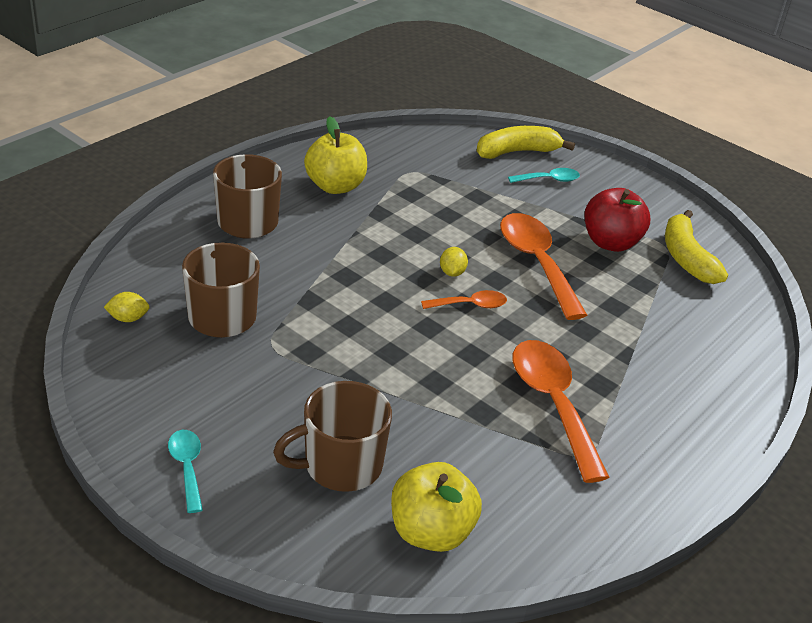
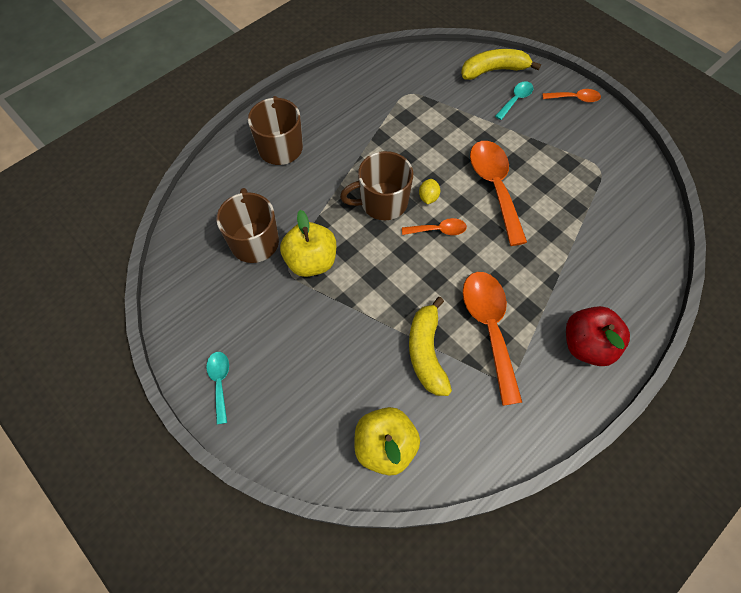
camera: 10 degrees right, 25 degrees up
(128, 318) = (188, 243): yellow lemon -> none
(335, 186) = (349, 110): yellow apple -> yellow apple (311, 261)
(341, 466) = (327, 383): brown mug -> brown mug (382, 202)
(549, 180) = (516, 100): turquoise spoon -> turquoise spoon turned 45 degrees counterclockwise
(610, 242) = (556, 165): red apple -> red apple (587, 345)
(622, 180) = (575, 98): none -> orange spoon
(686, 258) = (615, 181): yellow banana -> yellow banana (426, 352)

